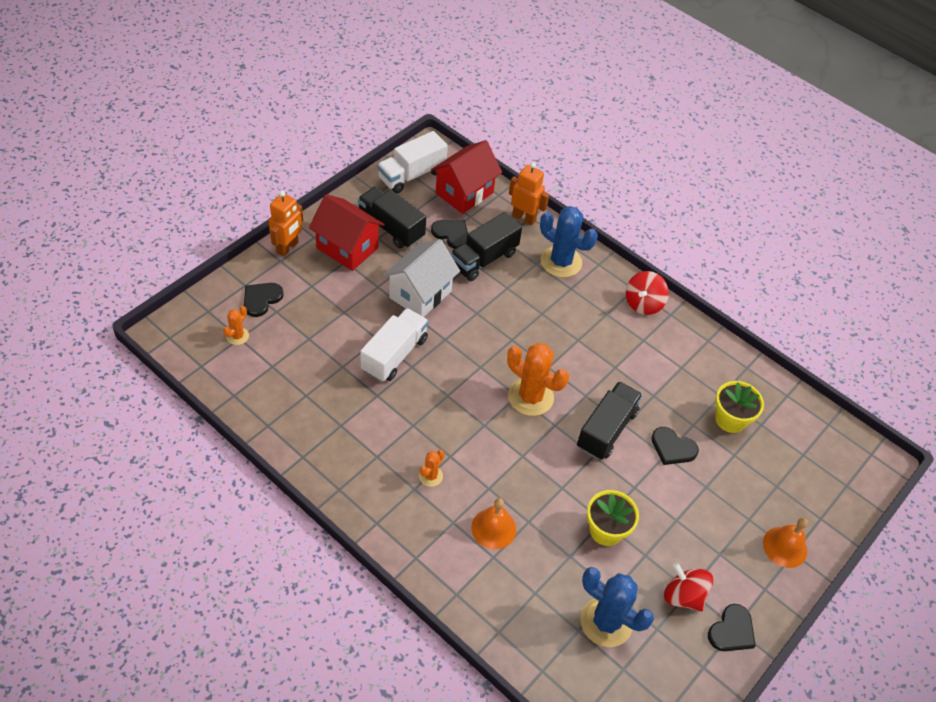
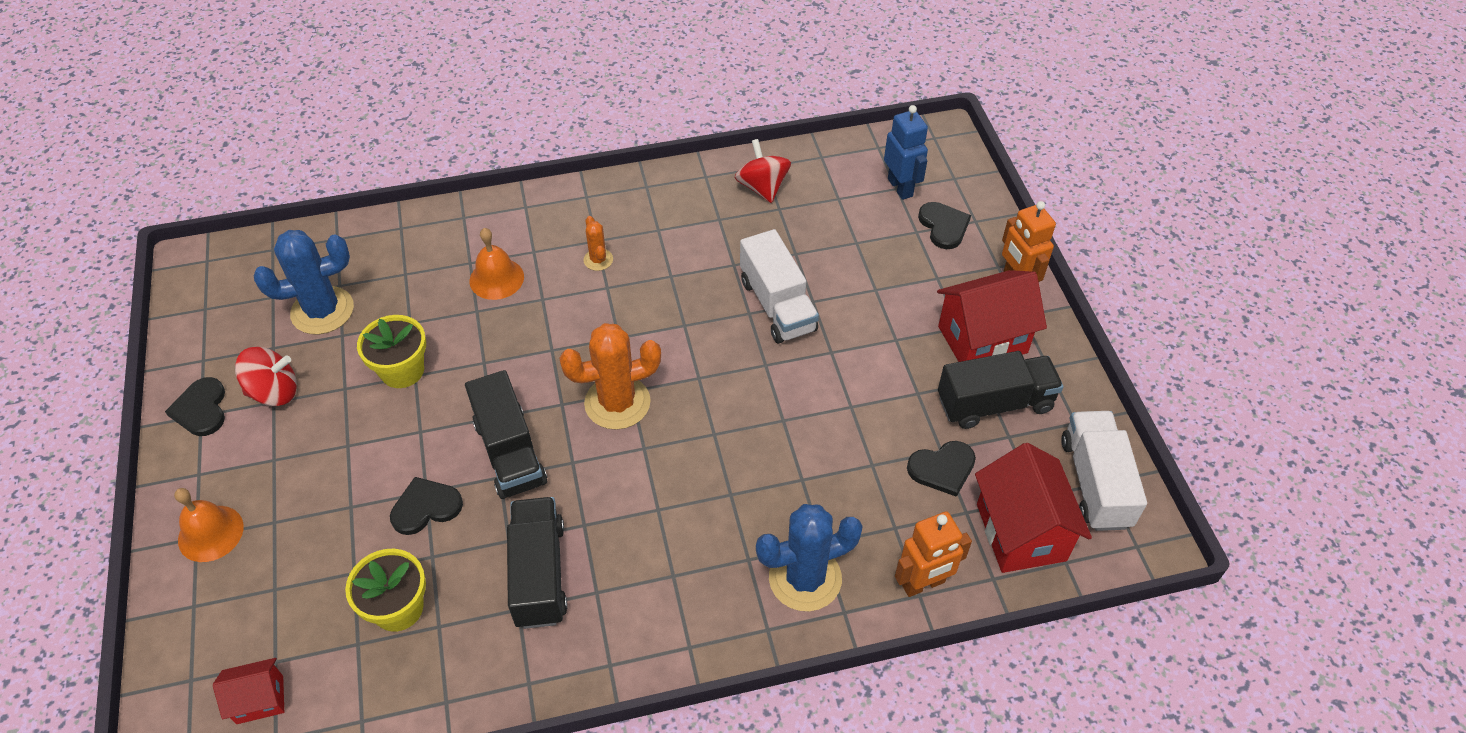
camera: 130 degrees right, 0 degrees up
(237, 336) = (900, 187): orange cactus -> blue robot
(420, 294) = (854, 376): white house -> none
(483, 259) = (871, 481): black truck -> black truck (539, 574)
(643, 303) = (655, 639): red spinning top -> red spinning top (762, 187)
(822, 446) = (260, 699): none -> red house

